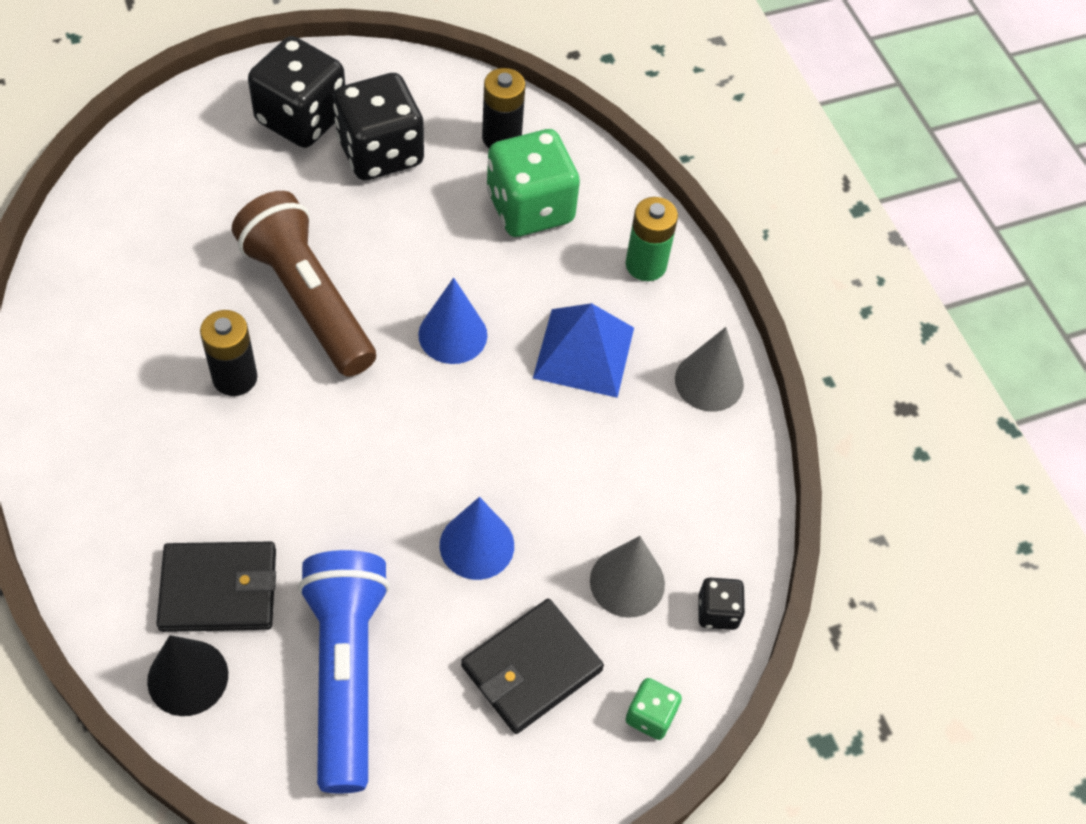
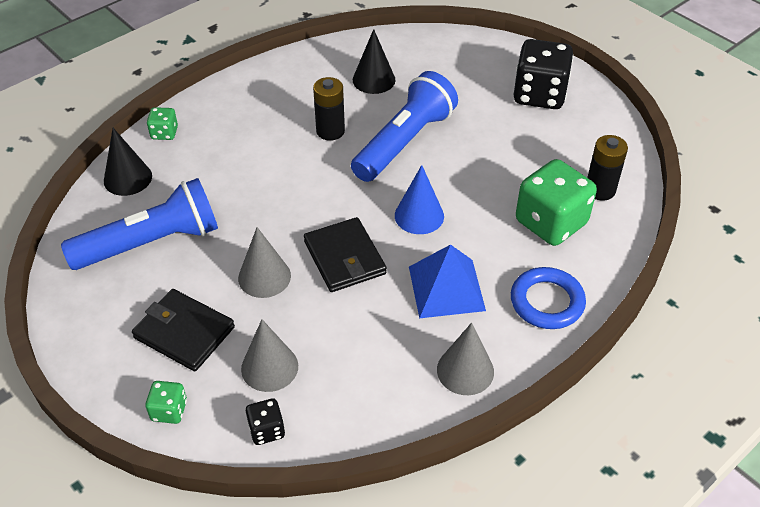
camera: 75 degrees right, 10 degrees down
(110, 600) = (164, 133): none -> green dice
(154, 286) = (374, 80): none -> black cone
(218, 590) = (187, 172): black wallet -> black wallet (344, 258)
(308, 299) = (404, 142): brown flashlight -> blue flashlight
(380, 152) = (540, 137): black dice -> none
(477, 545) = (264, 277): blue cone -> grey cone
(646, 265) = (547, 302): green battery -> blue ring

